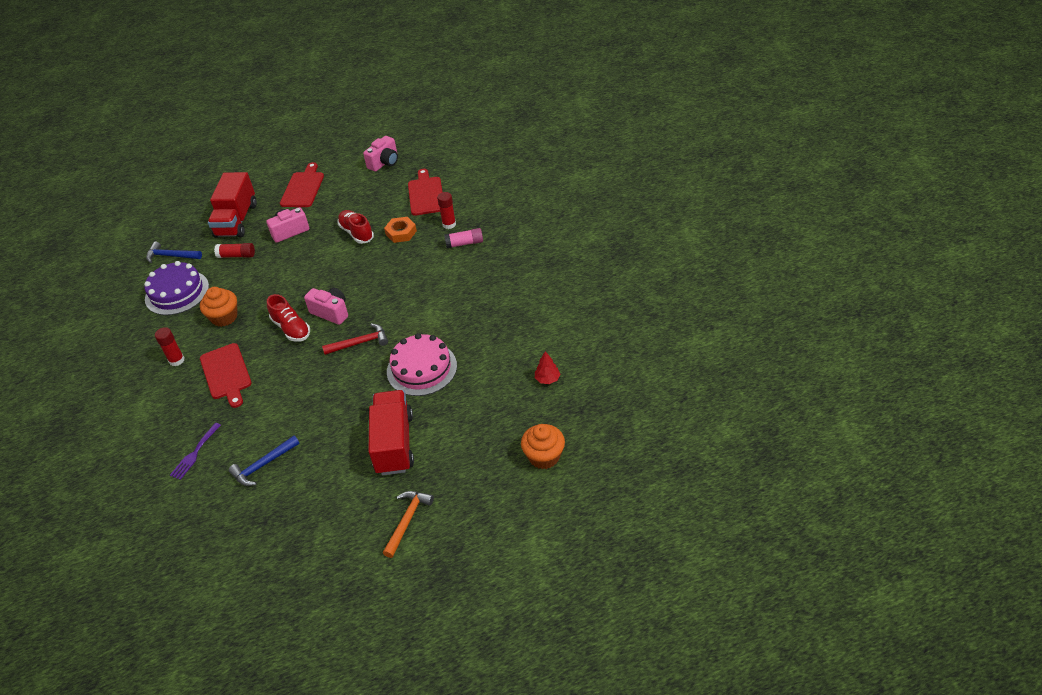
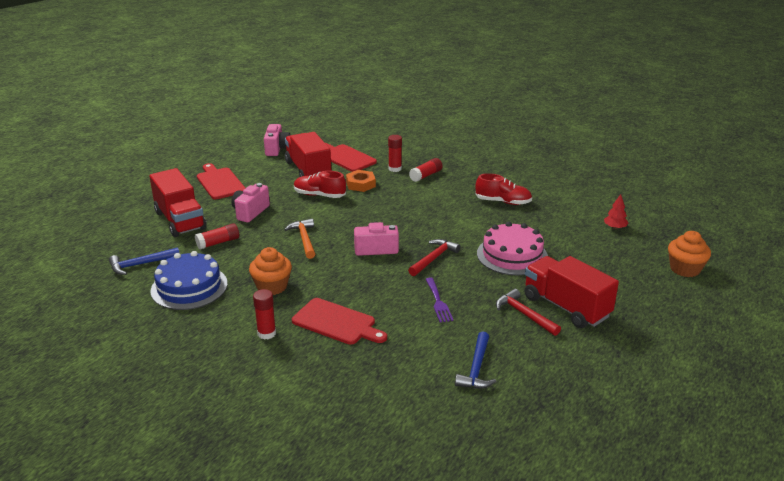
camera: 40 degrees left, 15 degrees down
(177, 292) = (189, 287): purple cake -> blue cake
(194, 453) = (395, 390): purple fork -> purple fork (438, 302)
(291, 329) = (354, 271): red shoe -> red shoe (503, 202)
(355, 434) = (524, 314): none -> red hammer
(380, 199) = (308, 170): none -> red truck
(407, 521) = (655, 348): orange hammer -> orange hammer (304, 239)
(464, 243) = (426, 175): pink glue stick -> red glue stick

